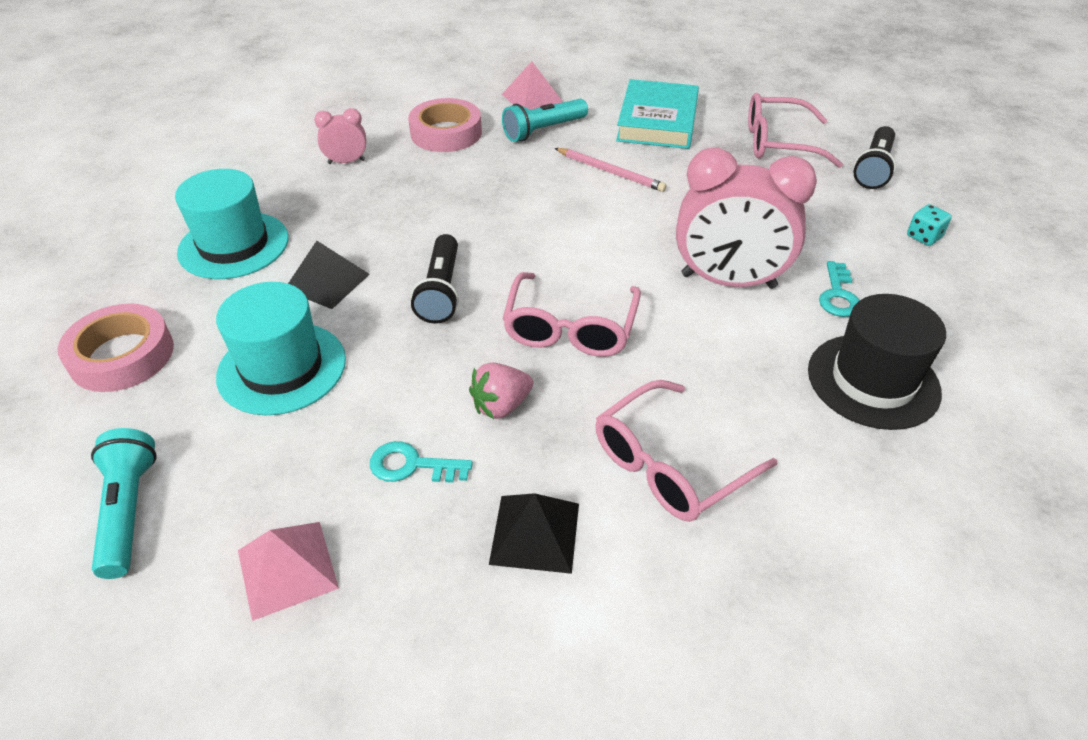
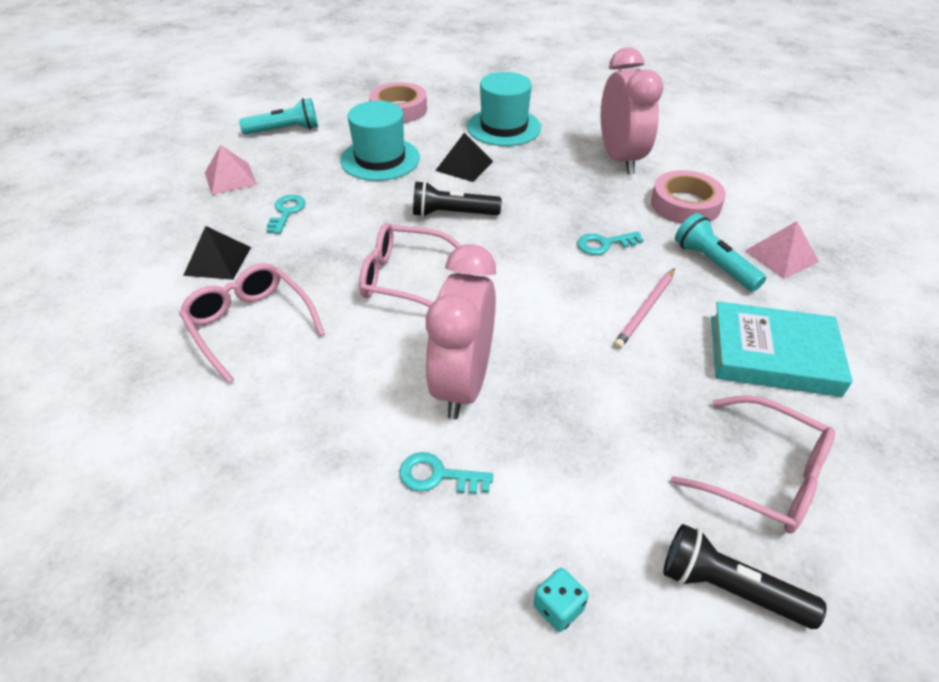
camera: 90 degrees right, 0 degrees up
(346, 162) = (620, 159): pink clock -> pink clock, size x2.14
(501, 406) = (328, 245): pink strawberry -> none
(510, 186) = (604, 244): none -> turquoise key
(778, 143) = (764, 476): pink glasses -> pink glasses turned 120 degrees clockwise
(873, 381) = (306, 477): black hat -> none

